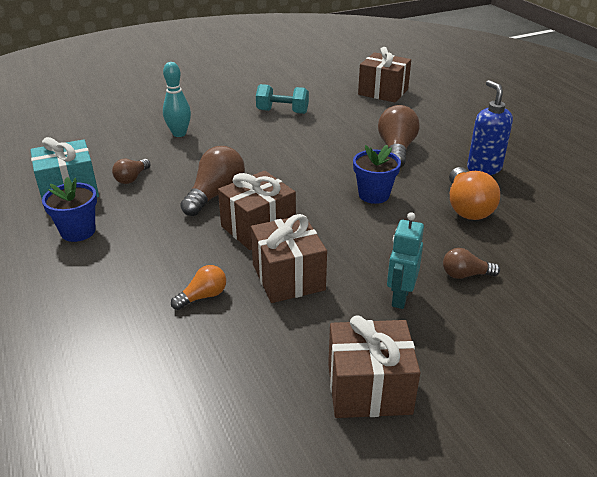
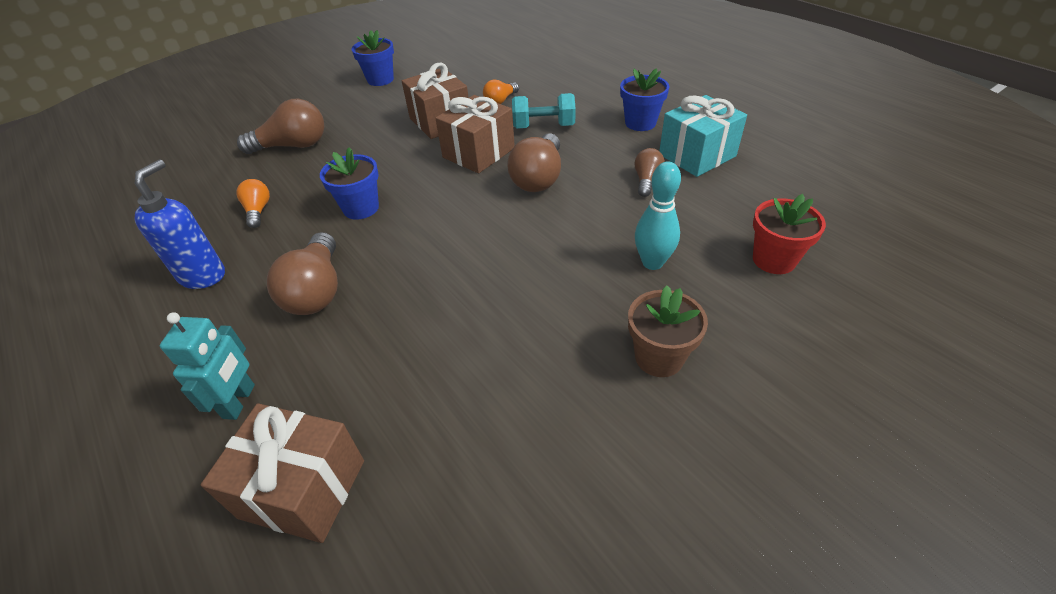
camera: 170 degrees right, 10 degrees up
(109, 125) = (774, 260): none -> red flower pot
(212, 103) = (659, 357): none -> brown flower pot
(282, 111) = (513, 356): turquoise dumbbell -> turquoise dumbbell (543, 127)
(369, 388) = (380, 80): brown gift -> blue flower pot
(400, 297) = (352, 123): turquoise robot -> turquoise robot (239, 401)
(465, 275) = (293, 146): brown light bulb -> brown light bulb, size x1.78
(467, 207) = (258, 211): orange light bulb -> orange light bulb, size x0.56
(483, 168) = (203, 275): blue soap dispenser -> blue soap dispenser turned 135 degrees counterclockwise

